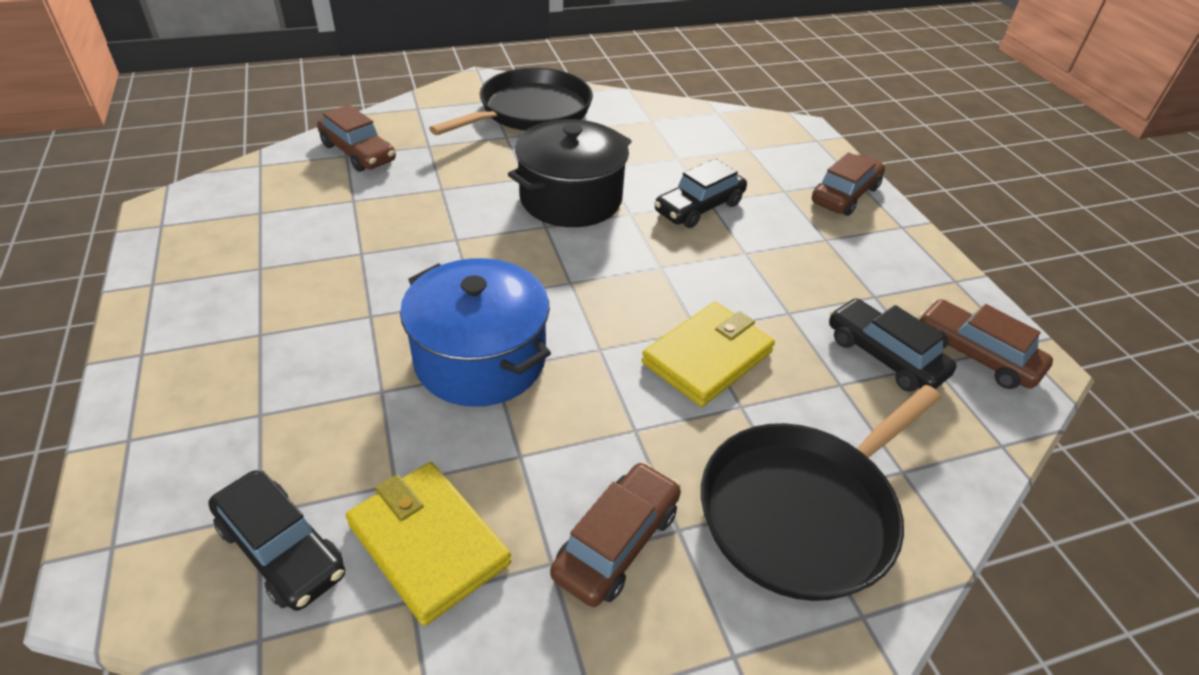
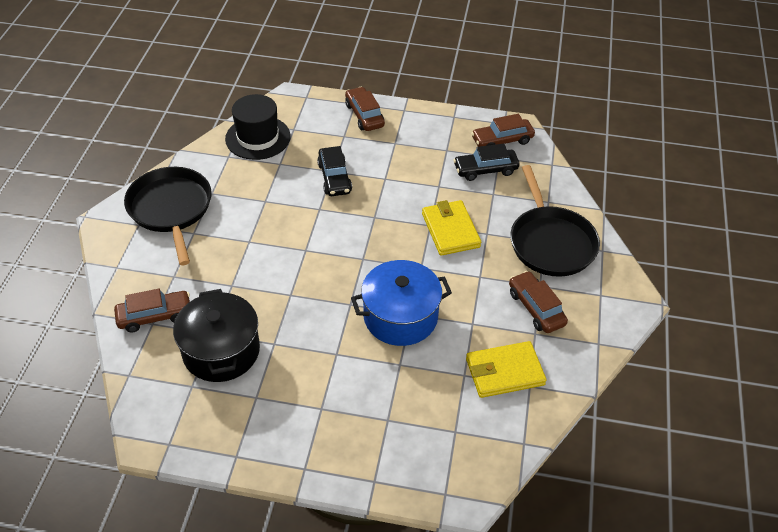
camera: 60 degrees left, 5 degrees up
(281, 549) = (481, 426): black car -> none
(570, 199) = (287, 228): black pot -> black pot (221, 351)
(704, 129) = (258, 138): none -> black hat

